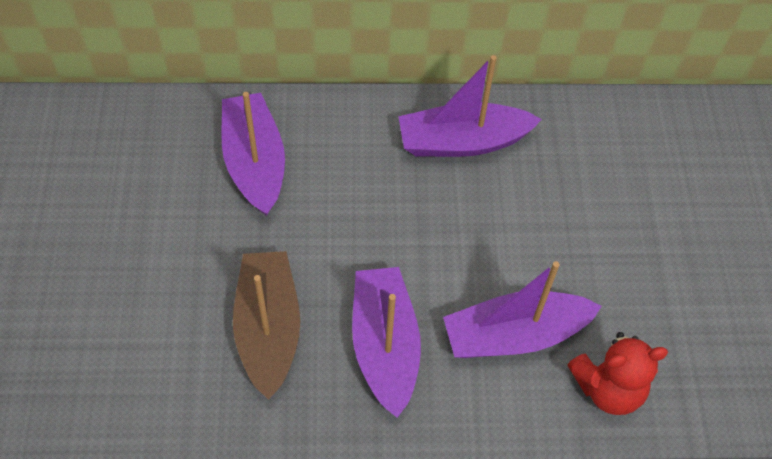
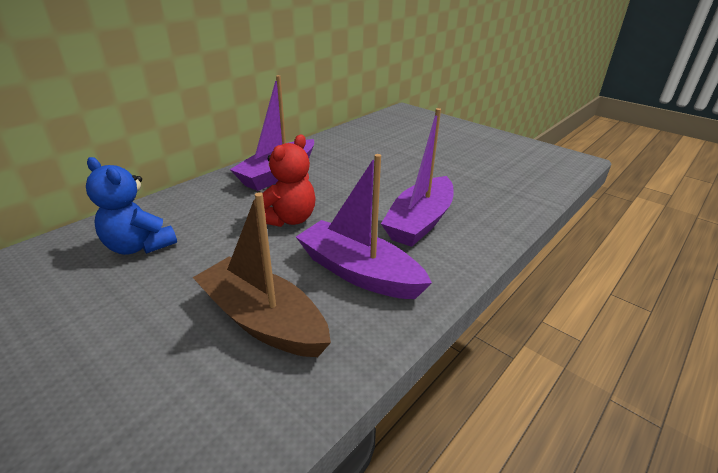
camera: 45 degrees left, 25 degrees down
(255, 163) = (139, 246): purple boat -> blue teddy bear
(608, 388) = (492, 212): red teddy bear -> red teddy bear (288, 219)

